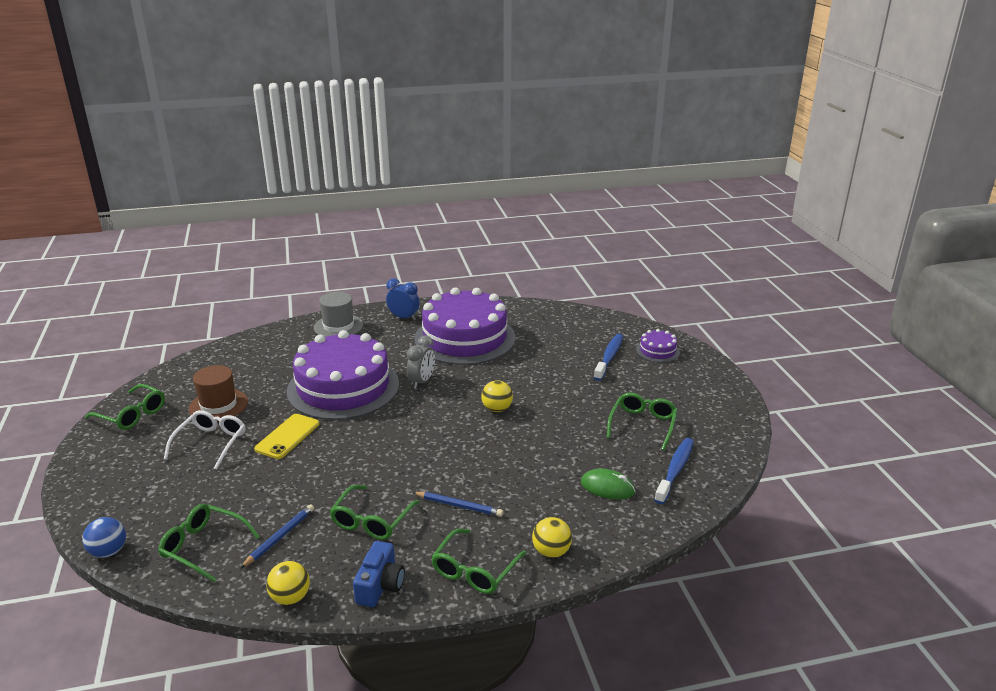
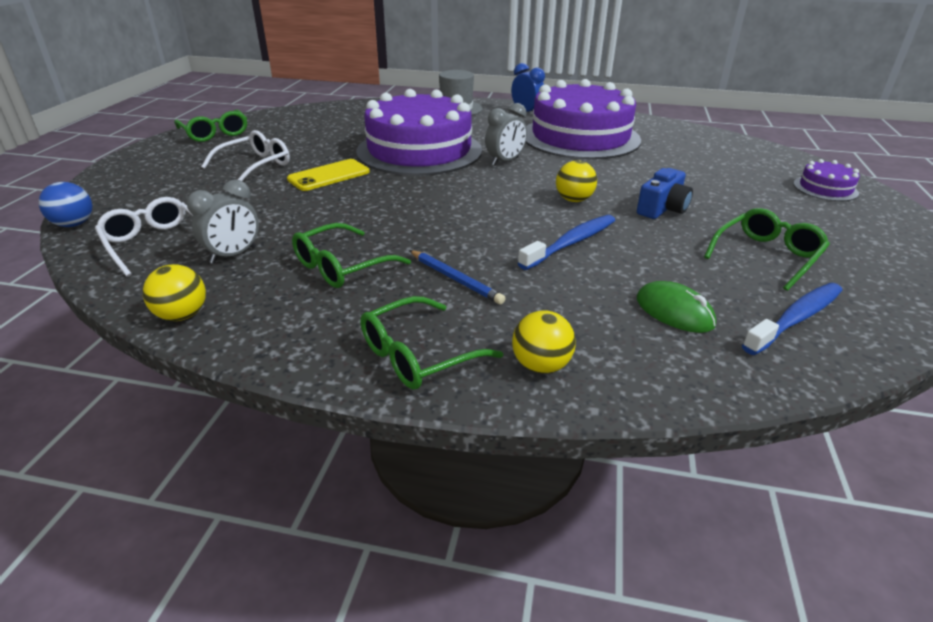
camera: 25 degrees right, 5 degrees up
(203, 547) = (155, 243): green glasses -> white glasses
(218, 405) = (292, 141): brown hat -> none
(280, 537) = (233, 255): blue pencil -> grey clock
(380, 585) = (289, 335): blue camera -> blue camera (662, 208)
(609, 357) = (751, 182): blue toothbrush -> blue toothbrush (571, 243)

